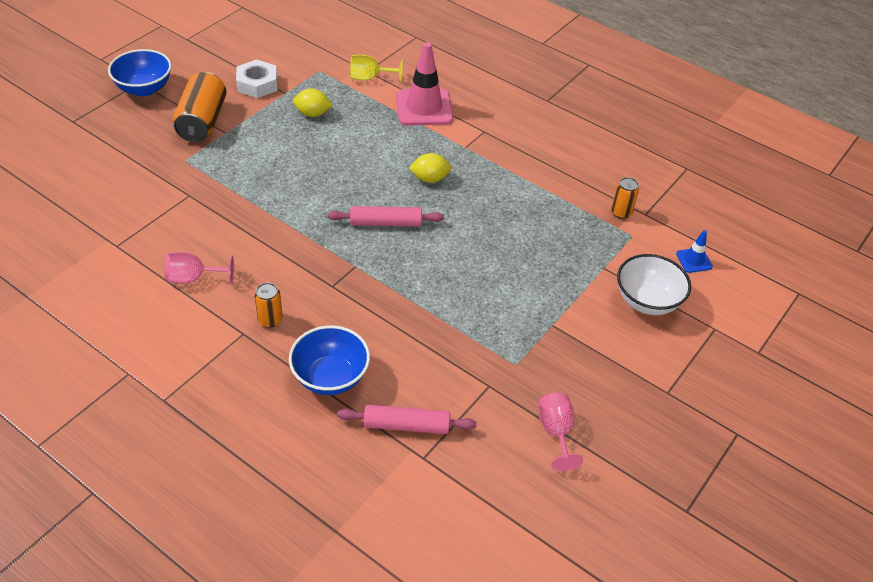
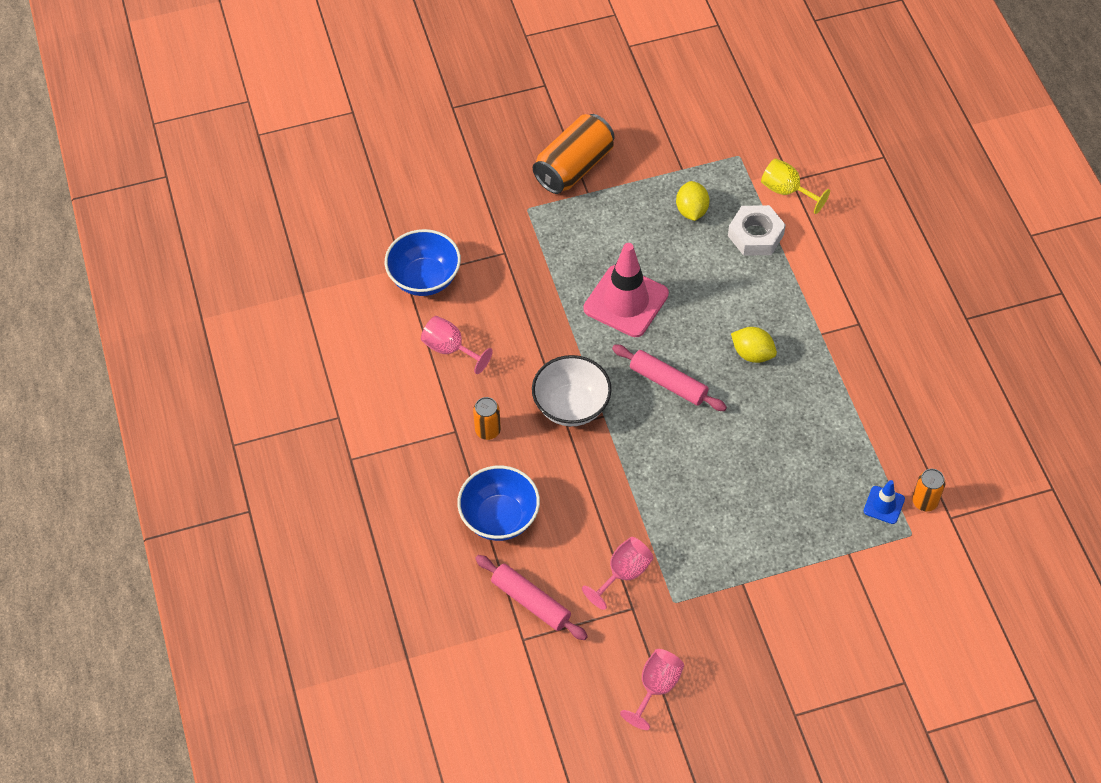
camera: 40 degrees right, 10 degrees up
(144, 89) = (544, 96): blue bowl -> blue bowl (424, 278)
(257, 84) = (661, 143): white nut -> white nut (755, 235)
(313, 114) = (691, 210): yellow lemon -> yellow lemon turned 45 degrees clockwise
(424, 108) = (816, 260): pink traffic cone -> pink traffic cone (626, 301)
(461, 365) = (623, 574): none -> pink goblet
(647, 301) = (860, 614): white bowl -> white bowl (571, 406)
(694, 260) = (954, 599): blue traffic cone -> blue traffic cone (884, 505)

